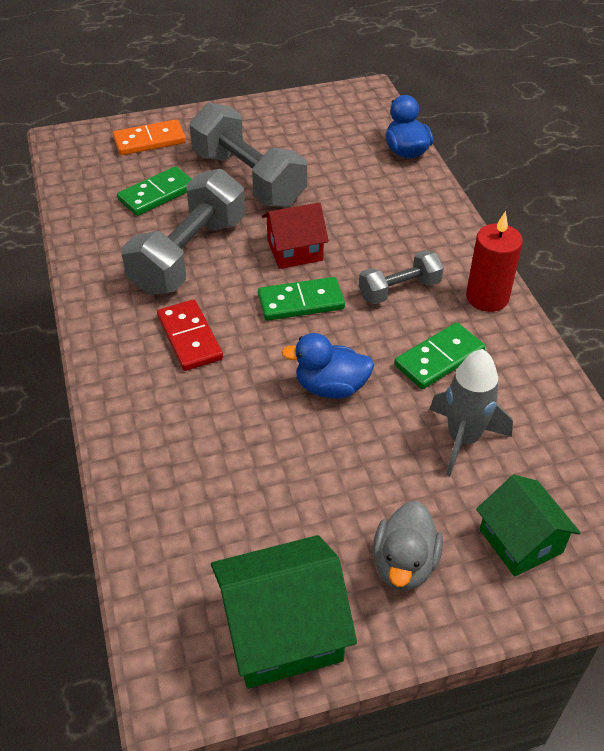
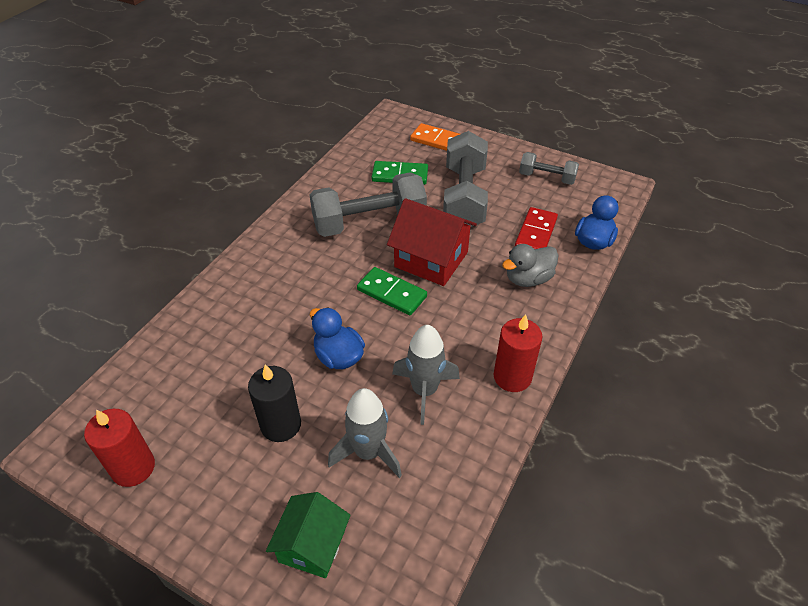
camera: 45 degrees right, 0 degrees up
(190, 338) = (306, 270): red domino -> red domino (536, 233)
(282, 631) = (133, 468): green house -> red candle
(295, 250) = (431, 259): red house -> red house, size x1.51
(363, 479) = (281, 425): none -> black candle
(399, 290) = (460, 329): grey dumbbell -> grey dumbbell (546, 178)
(404, 564) = (234, 493): grey duck -> grey duck (528, 279)
(439, 358) = (424, 391): green domino -> grey rocket

